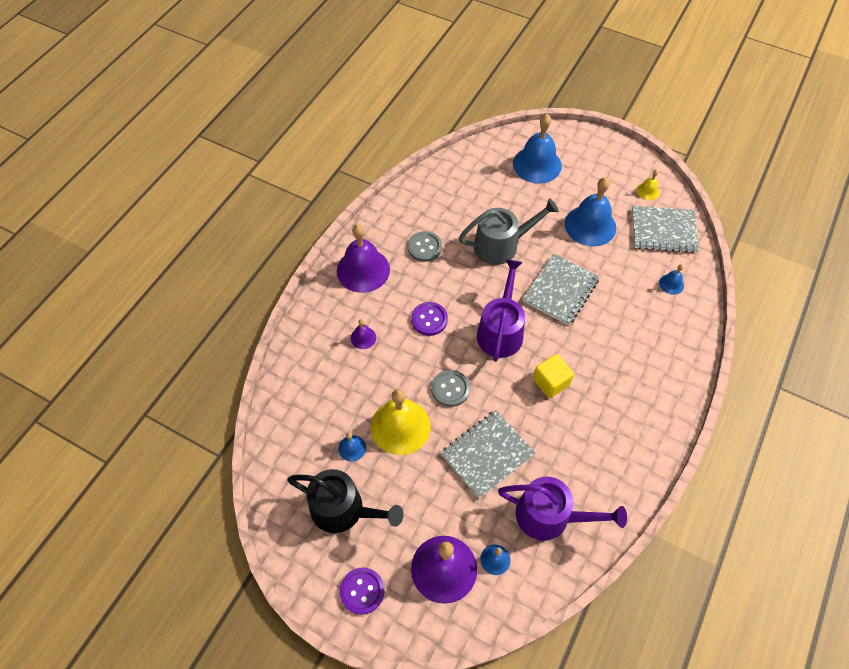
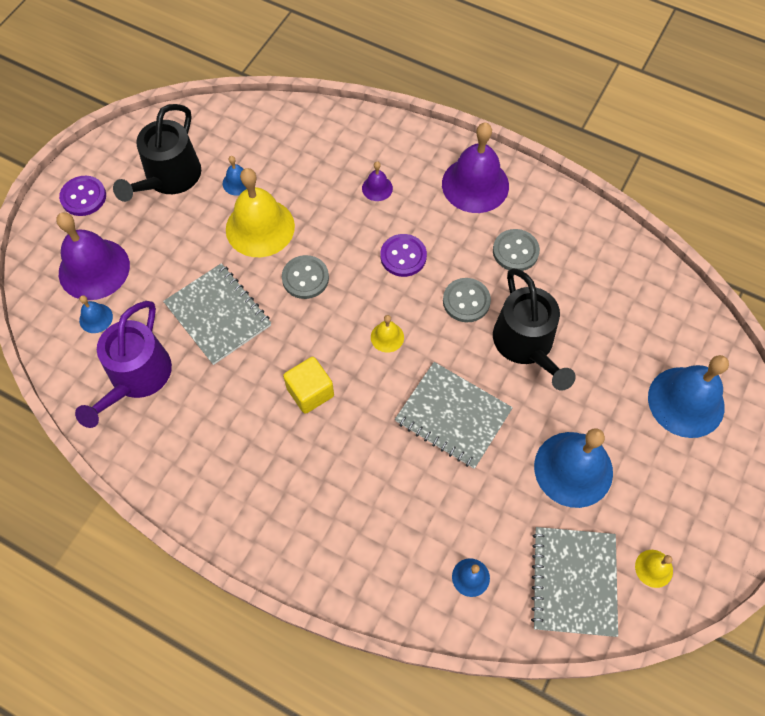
camera: 90 degrees right, 5 degrees up
(468, 279) = (466, 301): none -> grey button
(500, 331) = (387, 337): purple watering can -> yellow bell
(501, 245) = (526, 344): grey watering can -> black watering can

